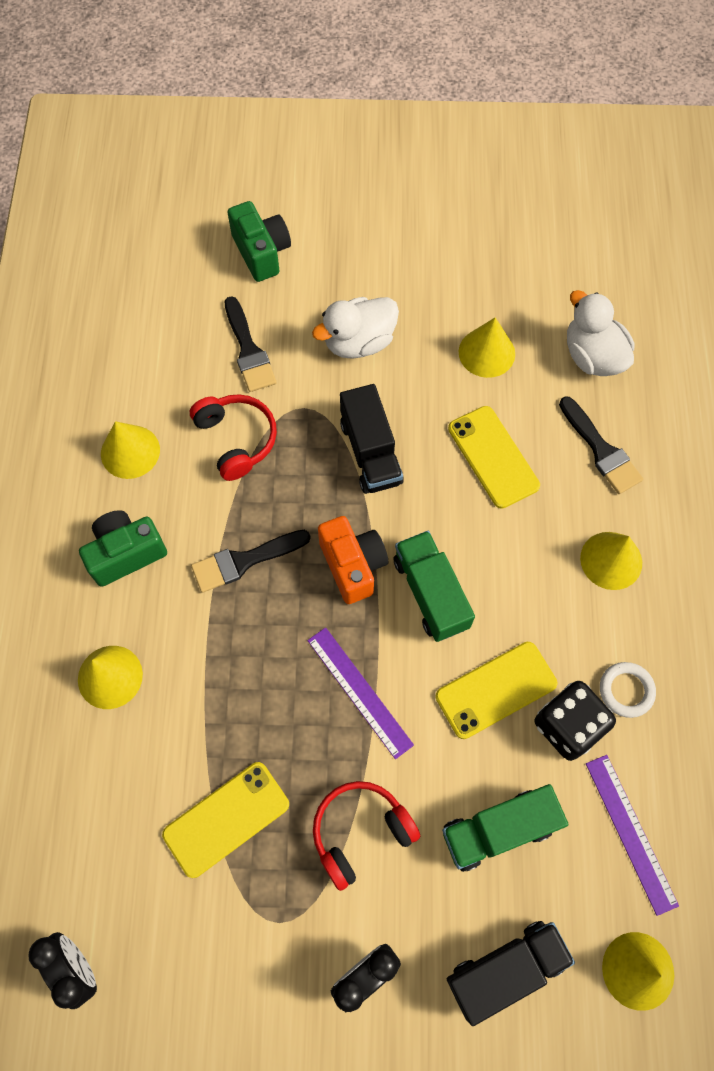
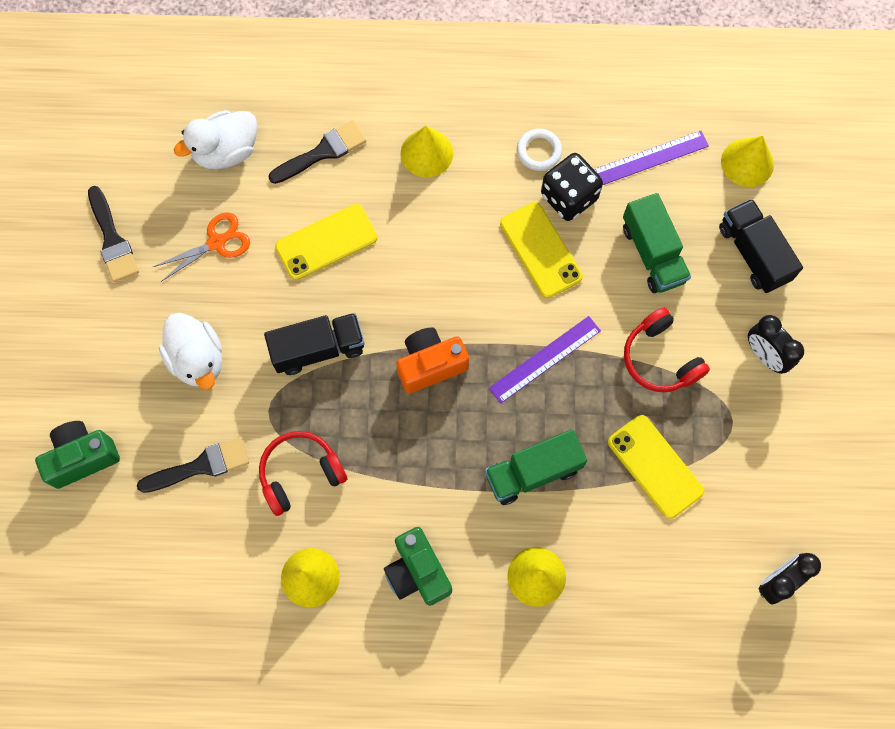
camera: 90 degrees left, 5 degrees up
(244, 561) = (426, 461): black brush -> black brush (112, 239)
(430, 593) = (456, 299): green truck -> green truck (533, 472)
(486, 352) = (216, 242): yellow cone -> orange scissors

